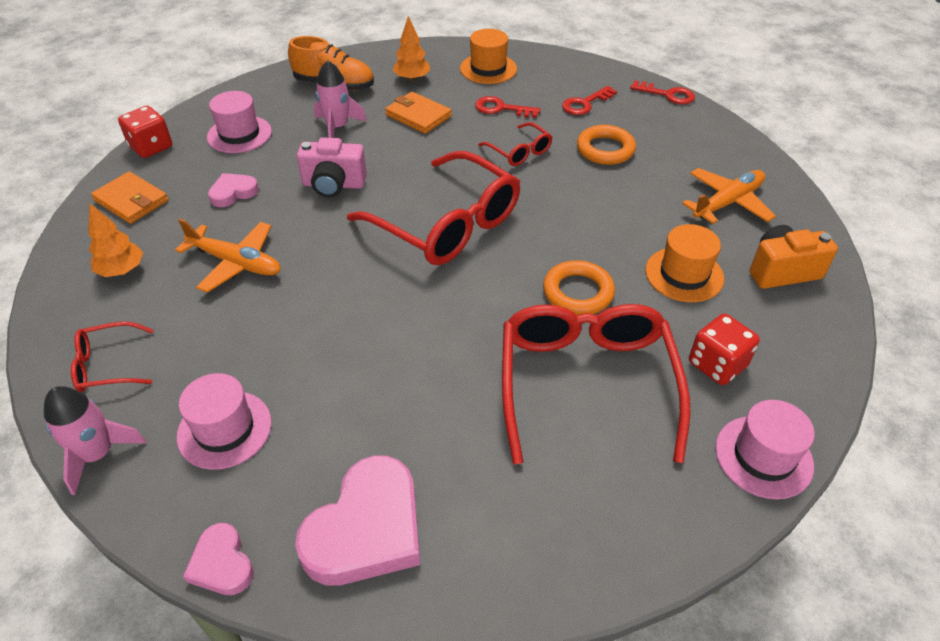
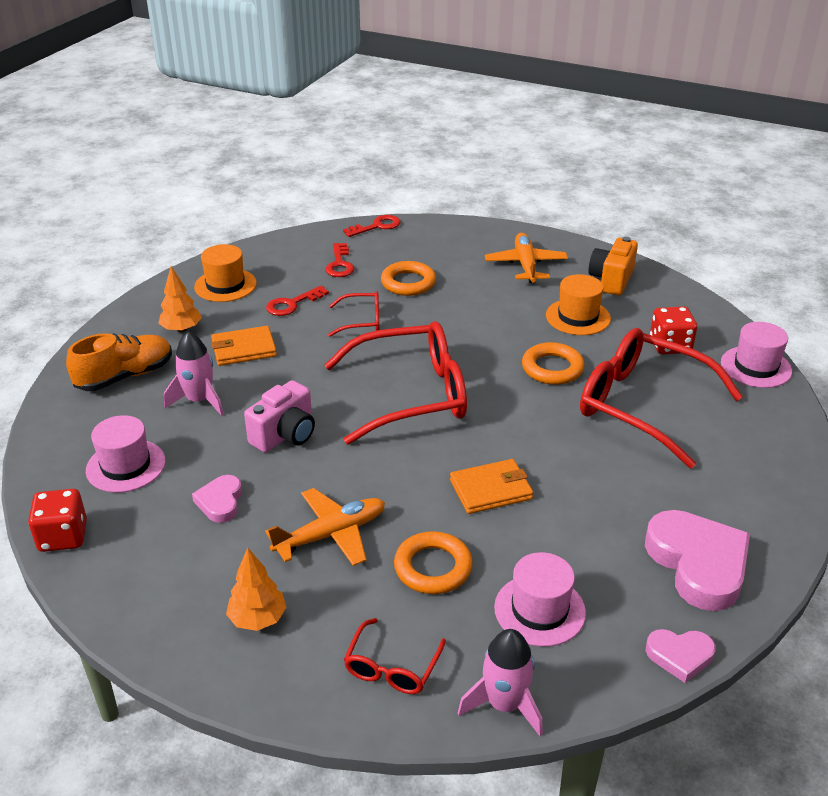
camera: 55 degrees left, 10 degrees down
(131, 201) = (145, 580): orange wallet -> orange wallet (491, 490)
(235, 337) = (433, 567): none -> orange ring

